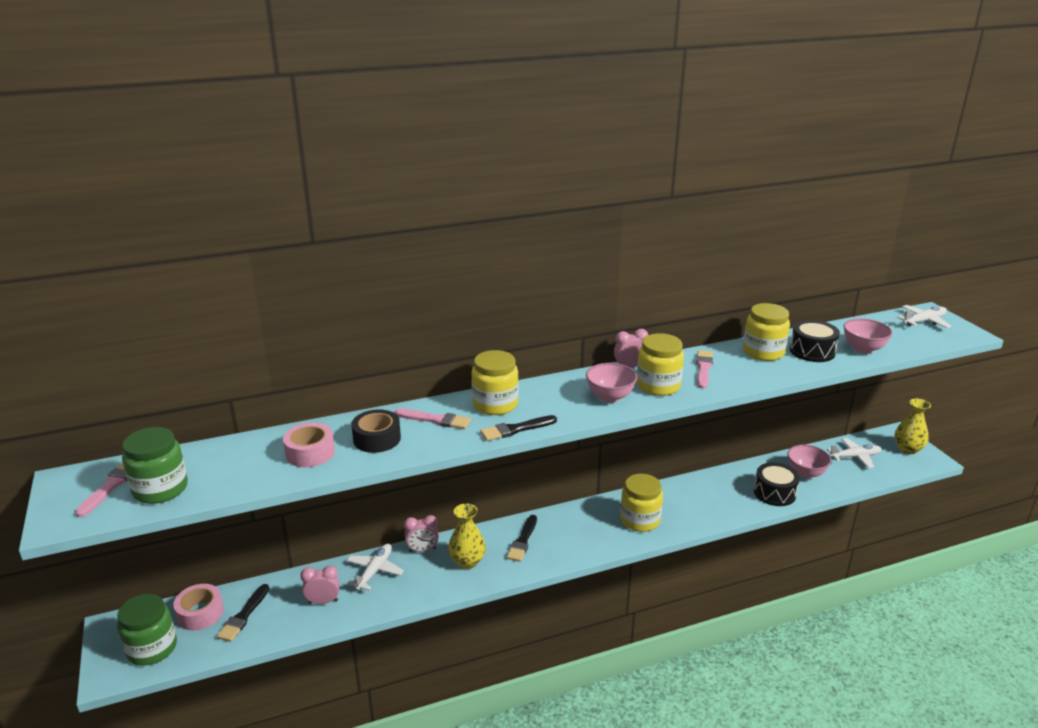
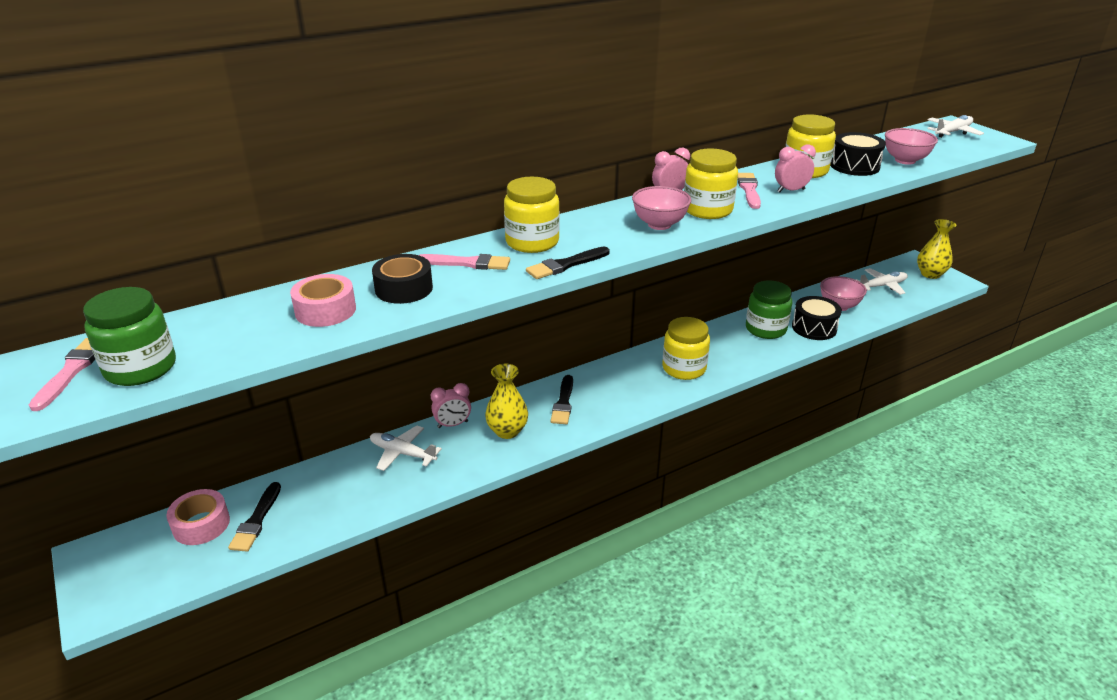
camera: 10 degrees left, 5 degrees up
(152, 648) = (148, 572): green jar -> green jar (765, 329)
(323, 601) = (350, 493): pink clock -> pink clock (791, 191)
(374, 571) = (403, 453): white plane -> white plane turned 75 degrees counterclockwise

